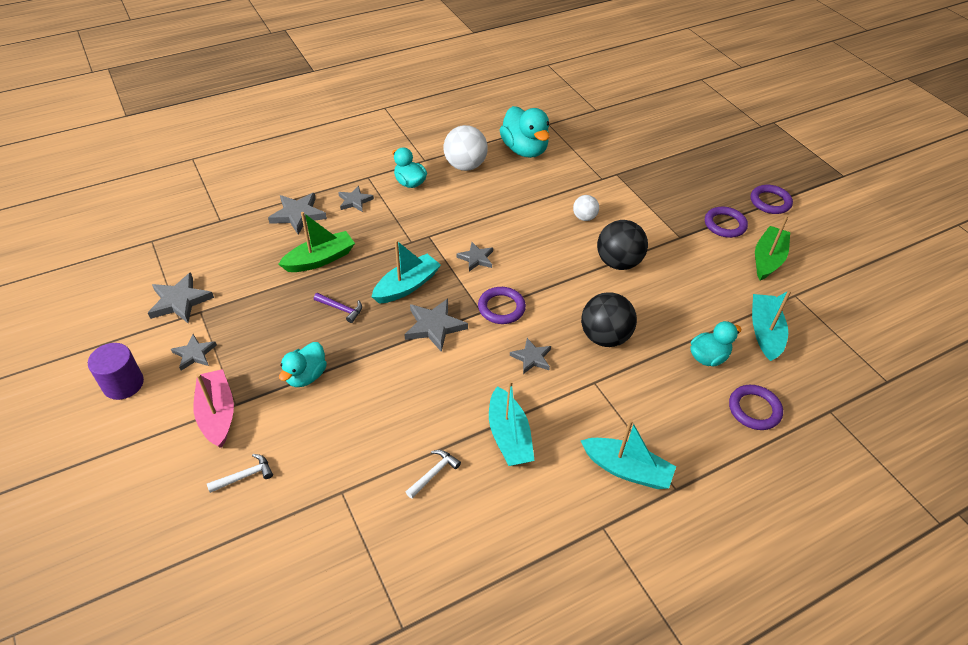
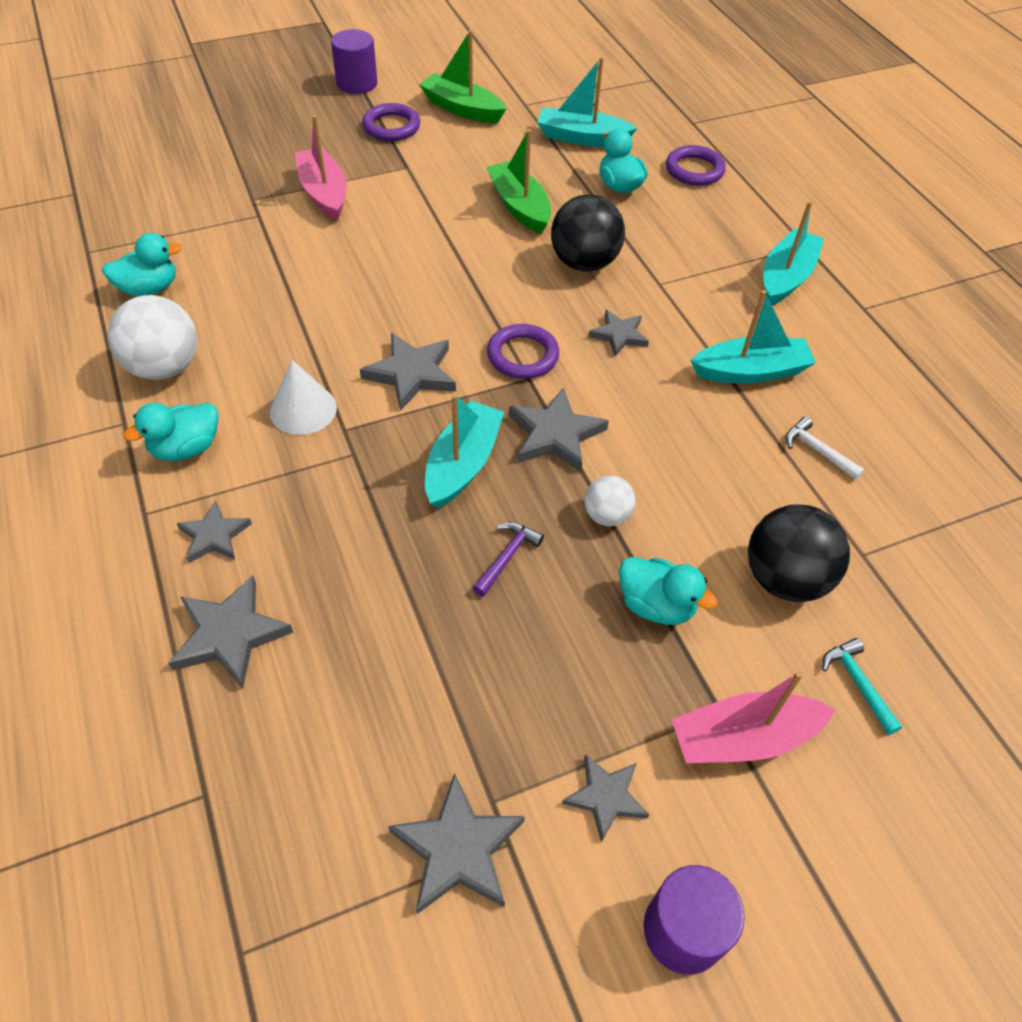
camera: 85 degrees left, 5 degrees up
(245, 476) = (857, 683): white hammer -> turquoise hammer
(320, 259) = (374, 592): green boat -> green boat (519, 207)
(407, 286) = (462, 464): turquoise boat -> turquoise boat turned 60 degrees clockwise
(441, 219) = (303, 409): none -> white cone
(476, 258) = (411, 374): grey star -> grey star, size x1.54
(524, 150) = (149, 288): turquoise duck -> turquoise duck, size x0.62
(584, 217) = (344, 246): white ball -> white ball (607, 515)
(618, 262) = (447, 229): black ball -> black ball (784, 578)
(634, 202) = (324, 193): none -> pink boat
(770, 202) = (357, 83): purple ring -> purple cylinder

